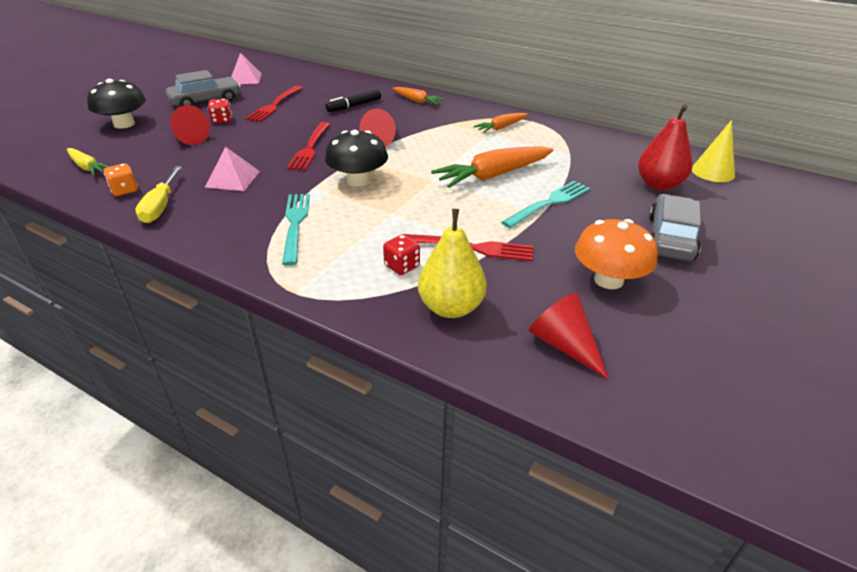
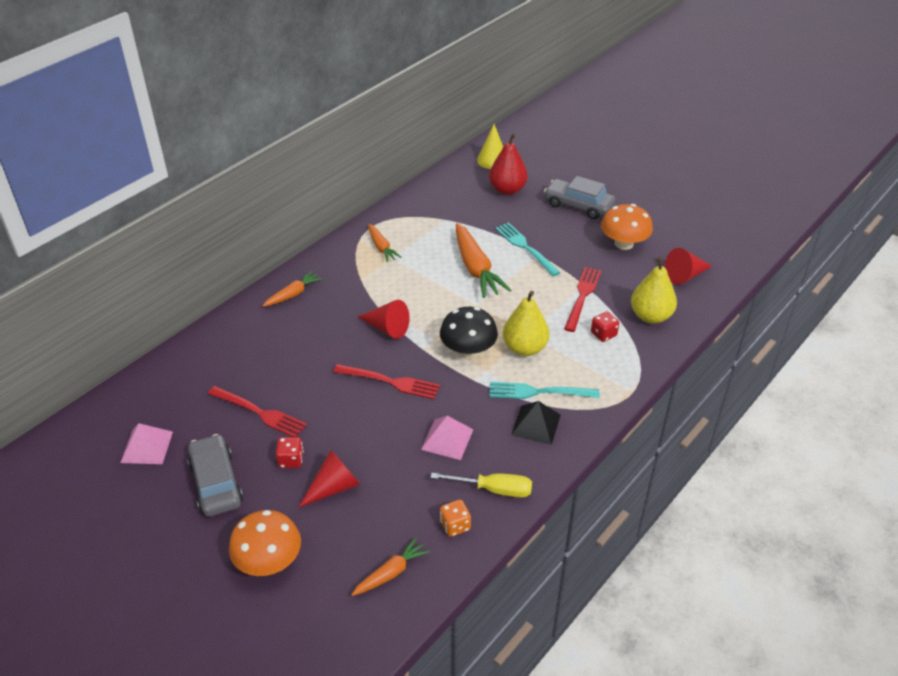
camera: 80 degrees left, 5 degrees up
(87, 167) = (391, 573): yellow carrot -> orange carrot
(124, 124) = (269, 561): black mushroom -> orange mushroom
(245, 225) = (536, 424): none -> black pyramid
(354, 106) = (289, 344): black marker -> none
(366, 212) = (524, 348): none -> yellow pear

